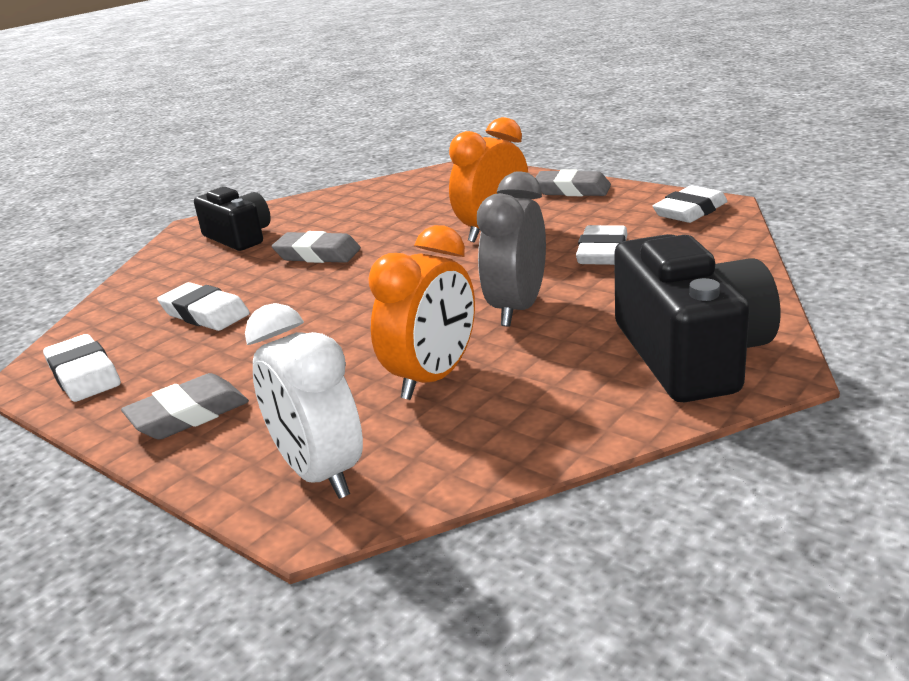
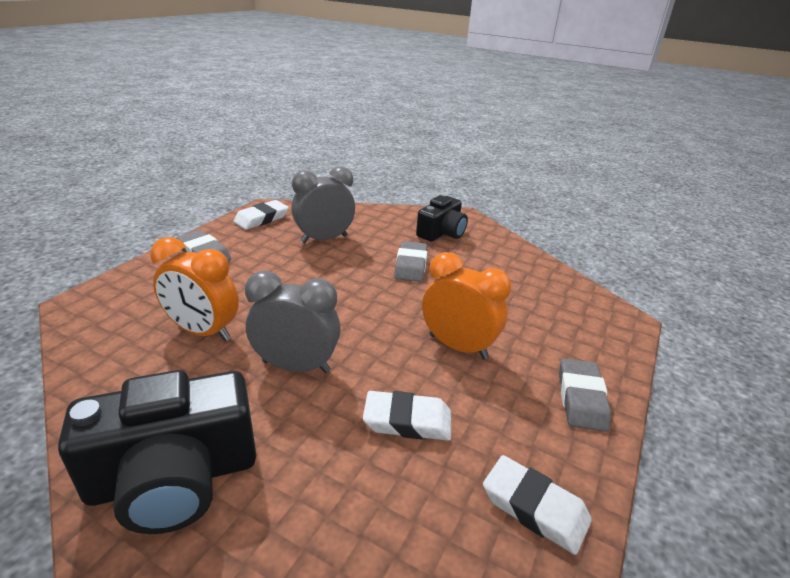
camera: 75 degrees right, 5 degrees up
(205, 314) = (324, 239): white eraser -> grey clock
(320, 473) = (118, 301): white clock -> none

